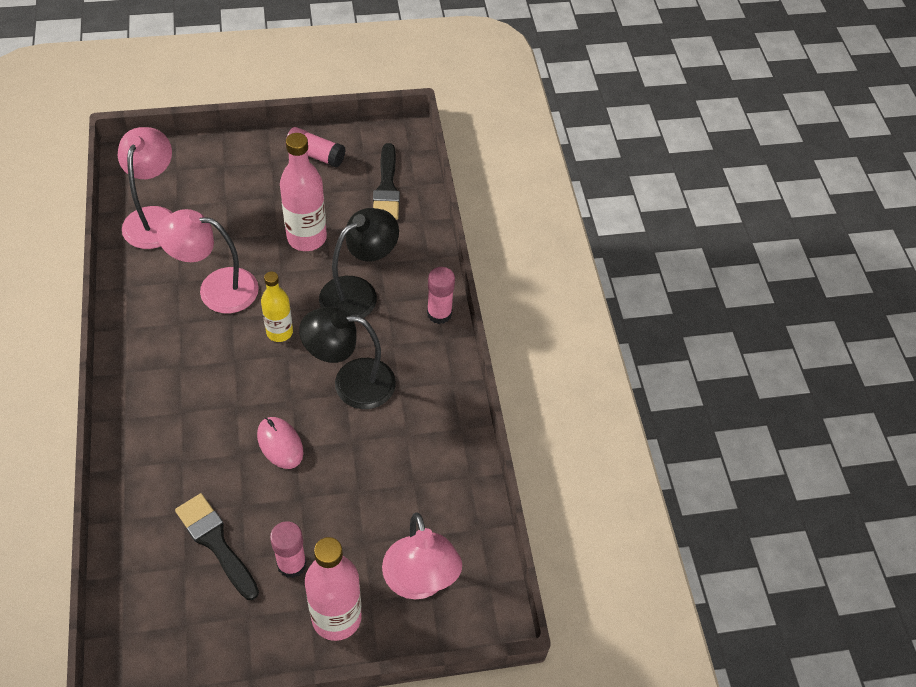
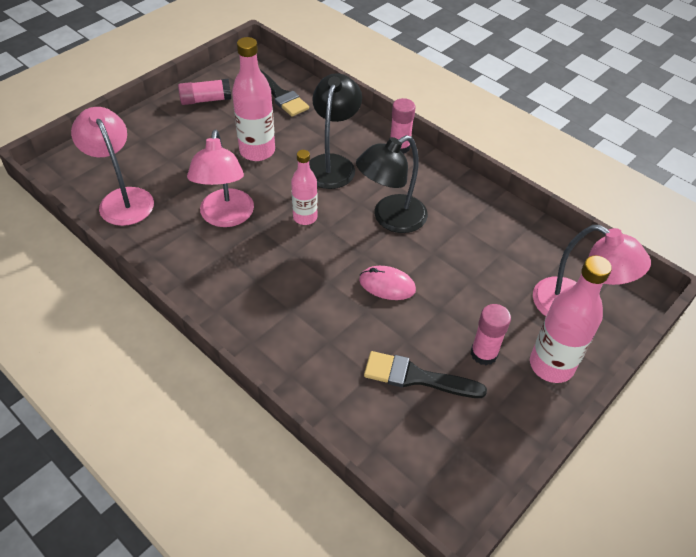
camera: 35 degrees left, 5 degrees down
(216, 289) = (226, 217): pink lamp -> pink lamp turned 60 degrees counterclockwise
(279, 332) = (305, 217): yellow bottle -> pink bottle

